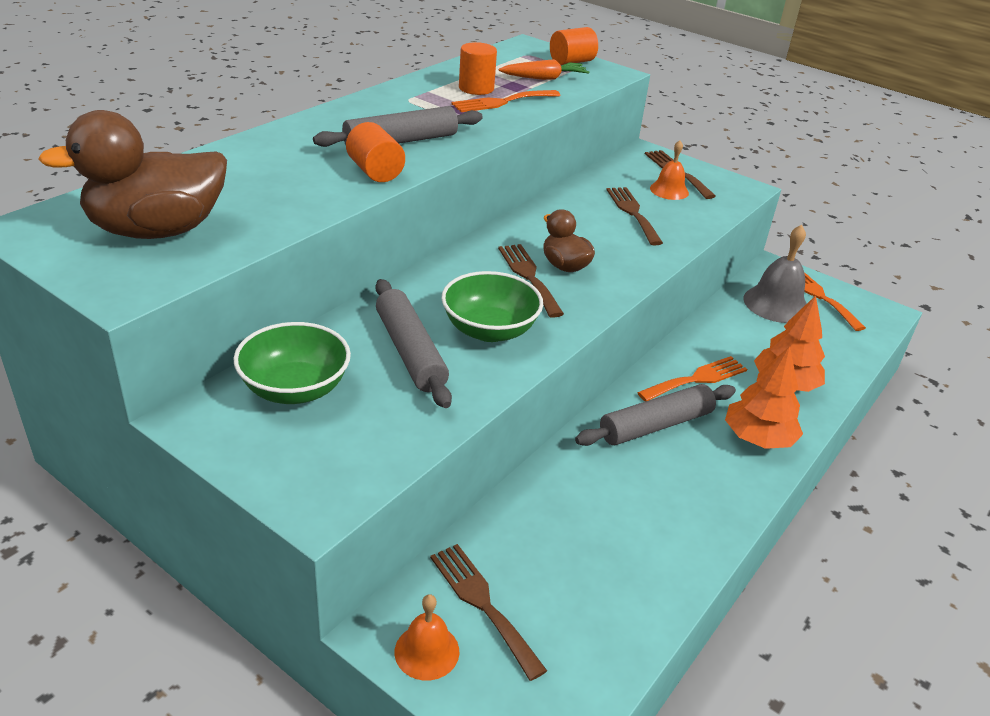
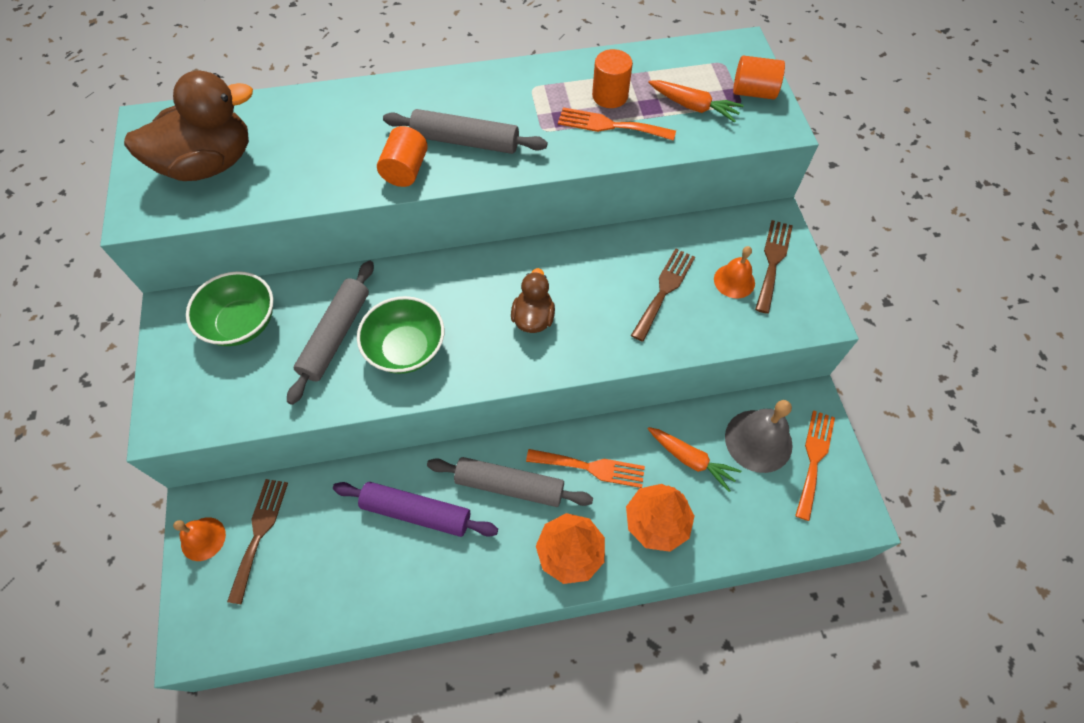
camera: 45 degrees right, 25 degrees up
(157, 230) = (209, 164): brown duck -> brown duck turned 135 degrees clockwise
(529, 276) = (493, 312): brown fork -> none
(608, 489) = (416, 512): none -> purple rolling pin
(753, 337) = (691, 460): none -> orange carrot

